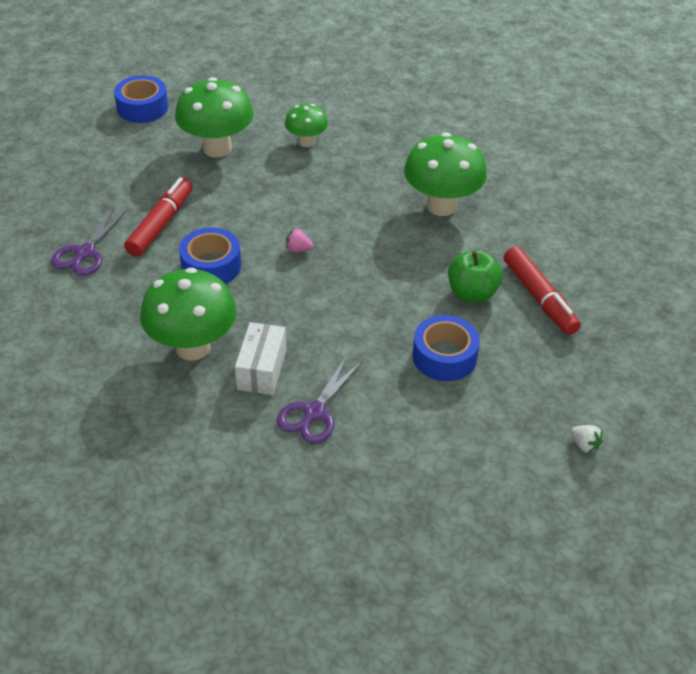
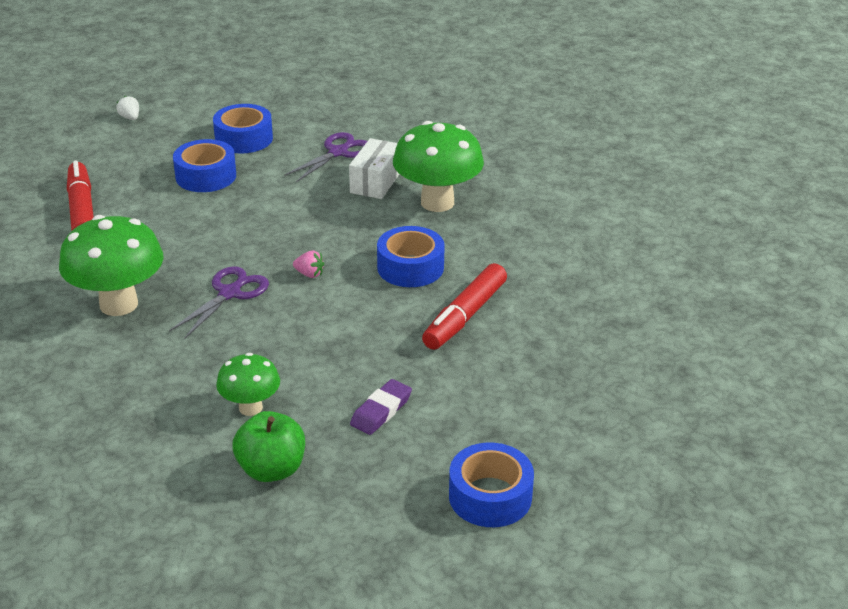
camera: 170 degrees left, 10 degrees down
(85, 253) = (553, 293): purple scissors -> purple scissors (230, 293)
(217, 148) = (381, 411): green mushroom -> purple eraser
(431, 423) = (244, 138): none -> blue tape
(472, 293) = (146, 218): green apple -> green apple (271, 469)

